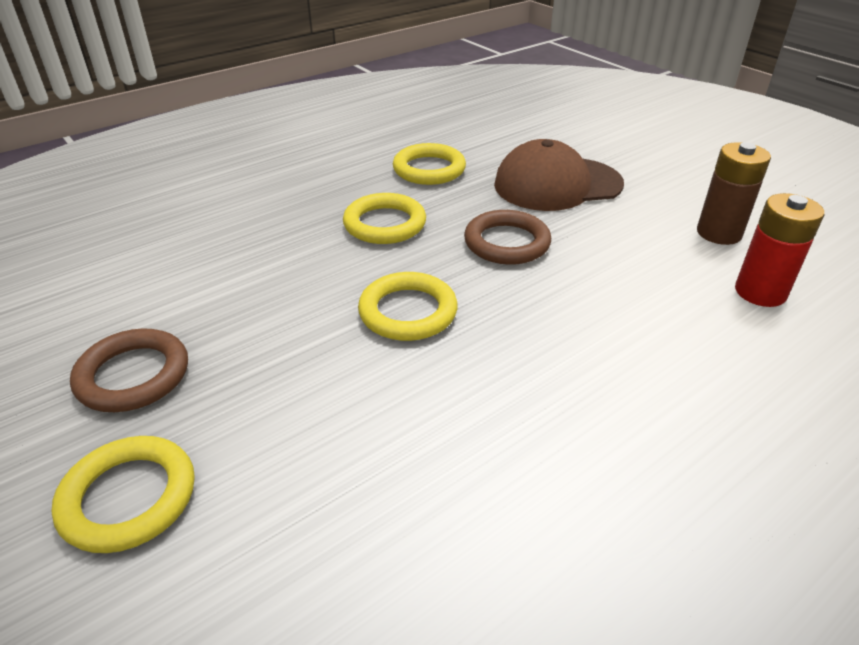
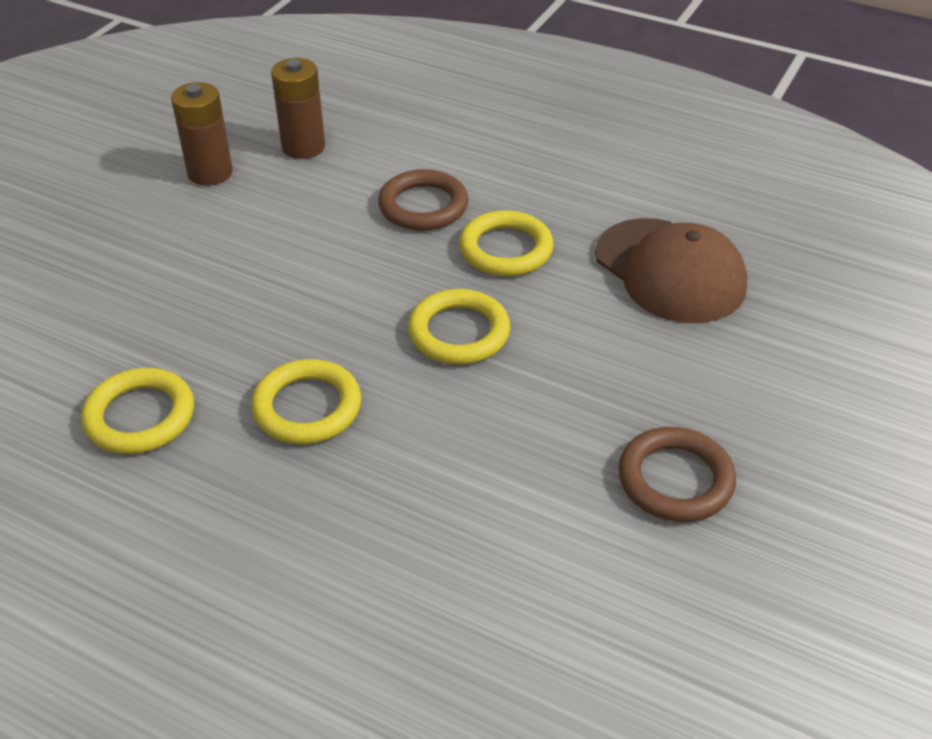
camera: 115 degrees left, 5 degrees up
(128, 498) = (771, 401): yellow ring -> yellow ring (506, 249)
(507, 243) = (298, 300): brown ring -> brown ring (423, 206)
(557, 184) = (143, 292): brown cap -> brown cap (670, 271)
(760, 292) = (303, 147): red battery -> brown battery

